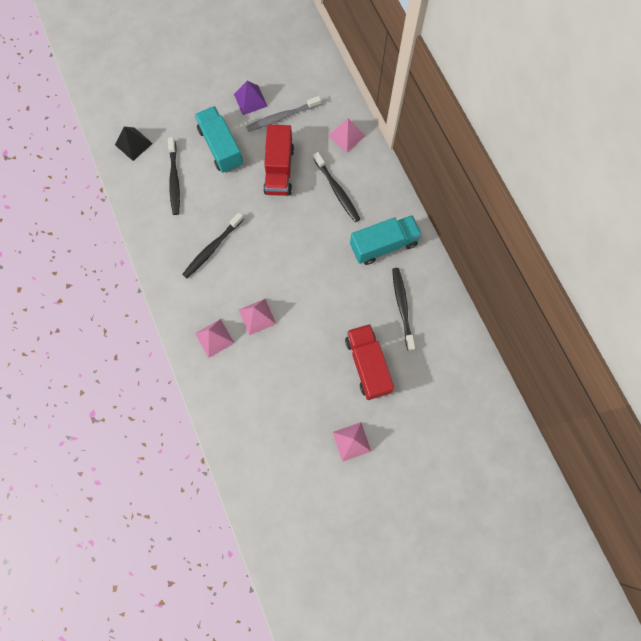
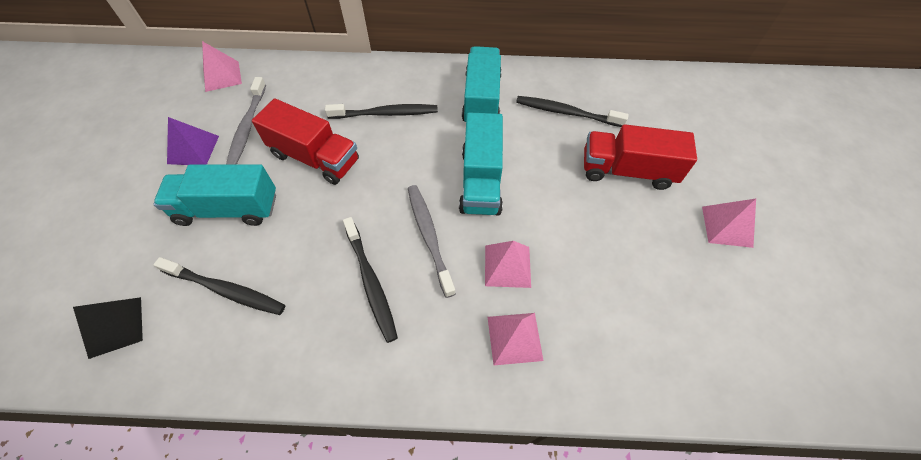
camera: 65 degrees left, 15 degrees down
(255, 264) = (429, 236): none -> grey toothbrush
(311, 275) = (481, 181): none -> turquoise truck
(346, 136) = (324, 80): pink pyramid -> pink pyramid (222, 76)

